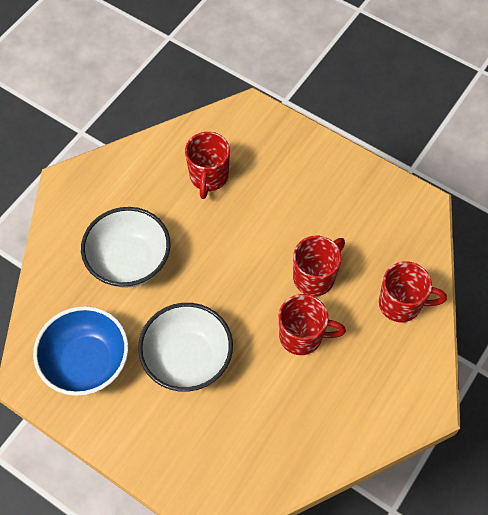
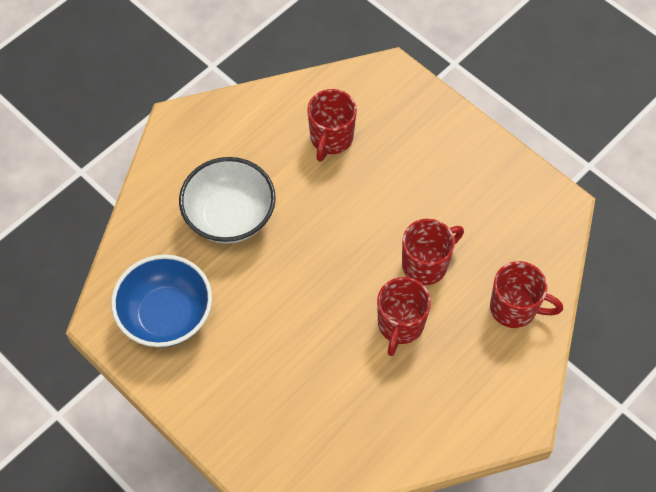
camera: 10 degrees right, 0 degrees up
(187, 359) = (273, 329): white bowl -> none
(302, 336) = (400, 325): red mug -> red mug turned 90 degrees clockwise

